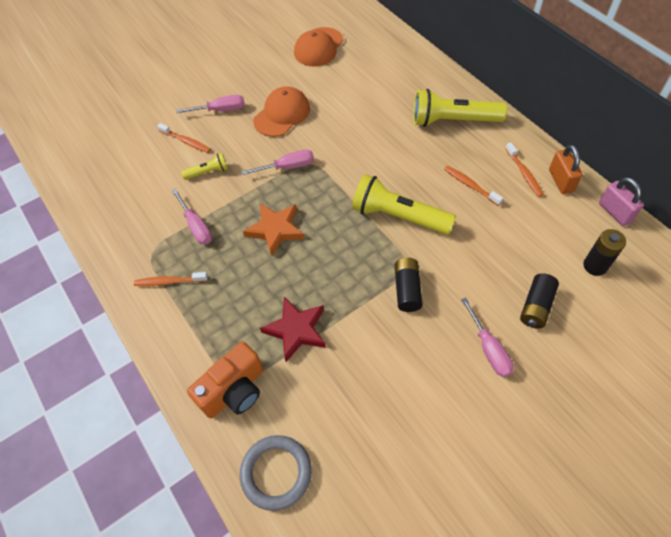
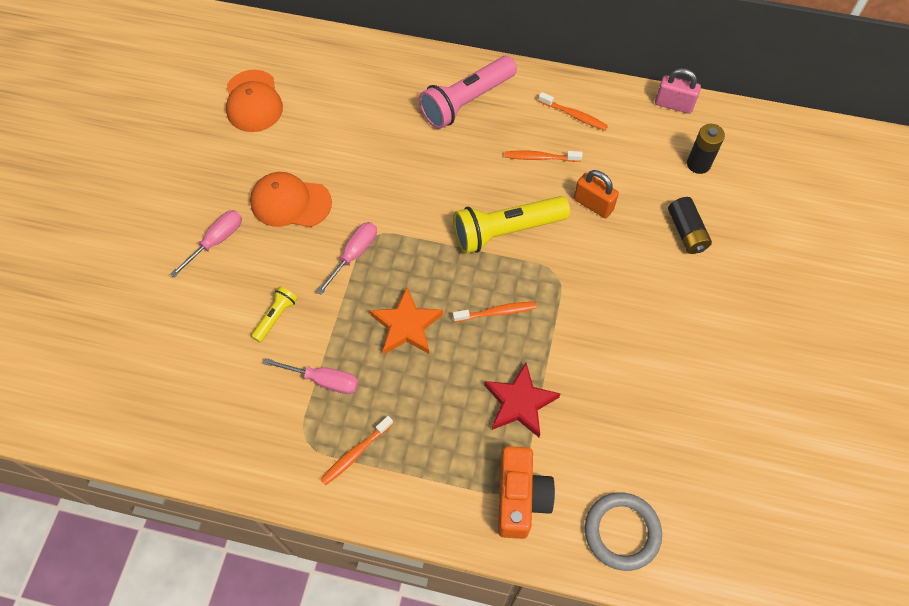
camera: 45 degrees left, 5 degrees up
(186, 141) = (215, 301): orange toothbrush -> orange toothbrush (497, 312)
(282, 114) = (290, 202): orange cap -> orange cap turned 75 degrees counterclockwise
(407, 289) = (576, 294): black battery -> none
(453, 120) = (466, 101): yellow flashlight -> pink flashlight
(488, 348) = (683, 295): pink screwdriver -> none
(560, 181) = (609, 103): orange padlock -> orange padlock (593, 204)

